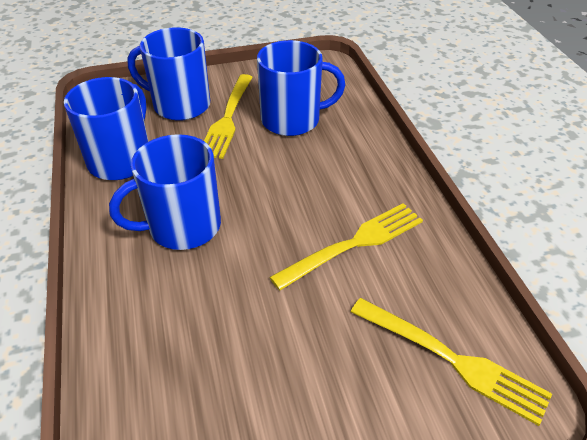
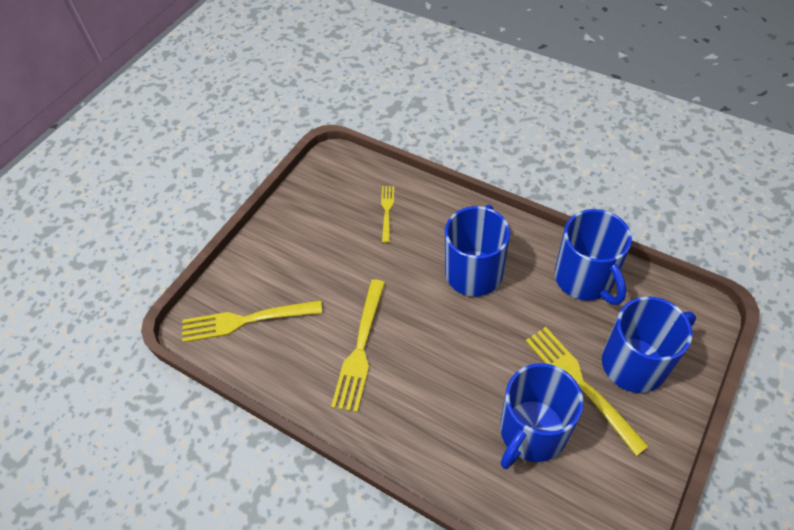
camera: 140 degrees right, 10 degrees up
(169, 356) = (387, 211): none -> yellow fork

